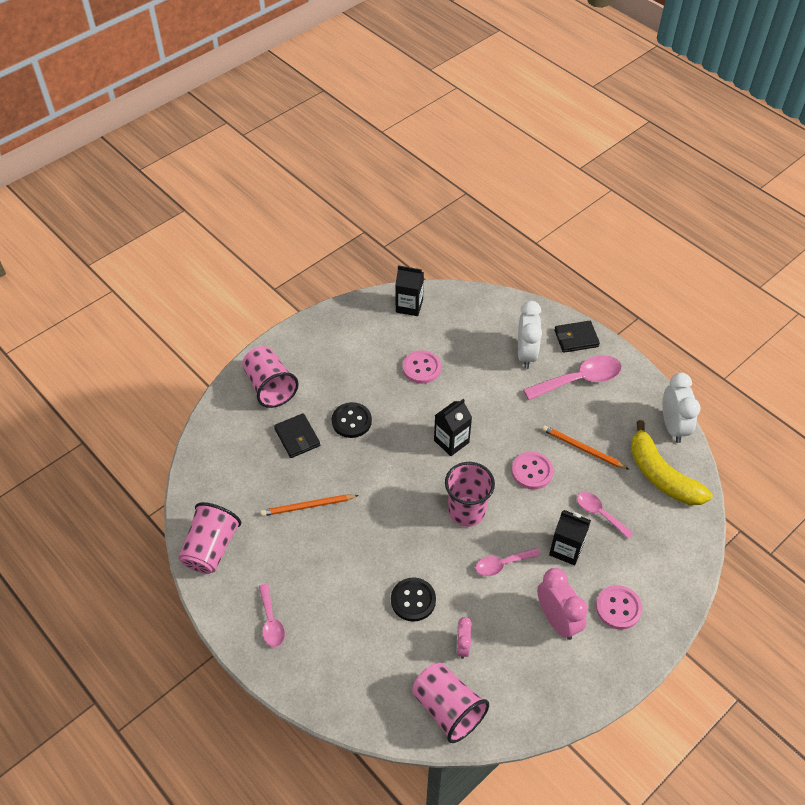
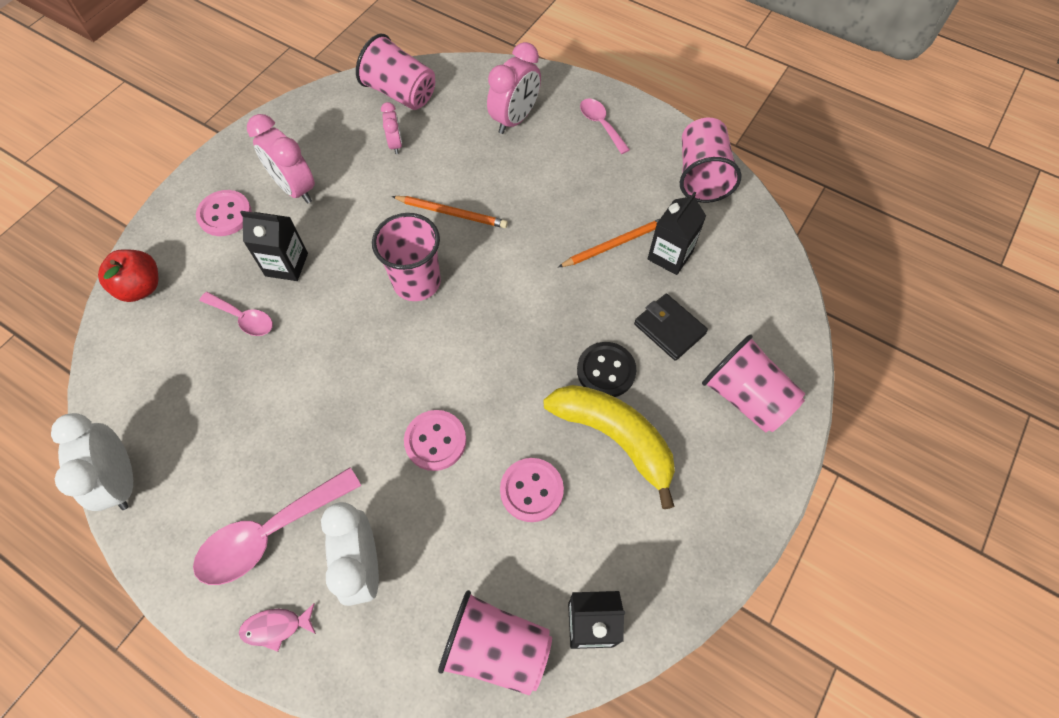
camera: 165 degrees right, 10 degrees up
(346, 648) = (515, 119): none -> pink clock
(413, 600) = (458, 174): black button -> none
(451, 441) = (456, 373): black carton -> black carton (670, 255)
(460, 307) = (496, 648): none -> pink cup
(502, 564) = (363, 231): pink spoon -> none
(532, 471) = (337, 355): pink button -> pink button (435, 441)
(576, 338) = (276, 627): black wallet -> pink fish
(583, 449) = (264, 407): orange pencil -> orange pencil (451, 213)
(661, 475) = (152, 392): yellow banana -> yellow banana (615, 438)
(681, 556) = (141, 287): none -> red apple

